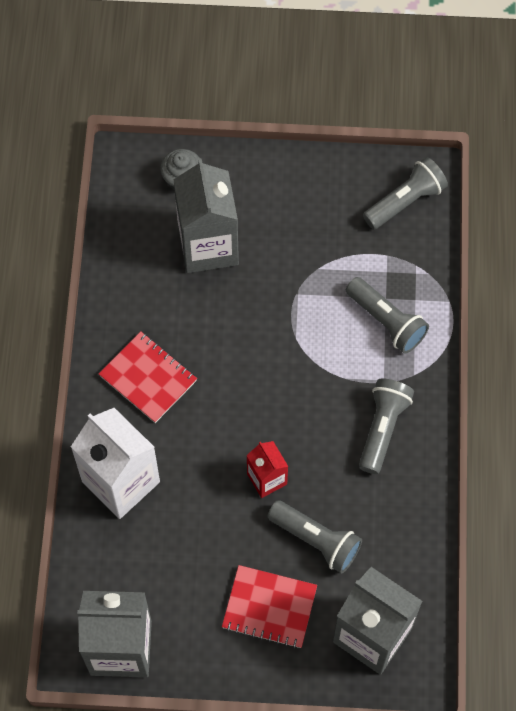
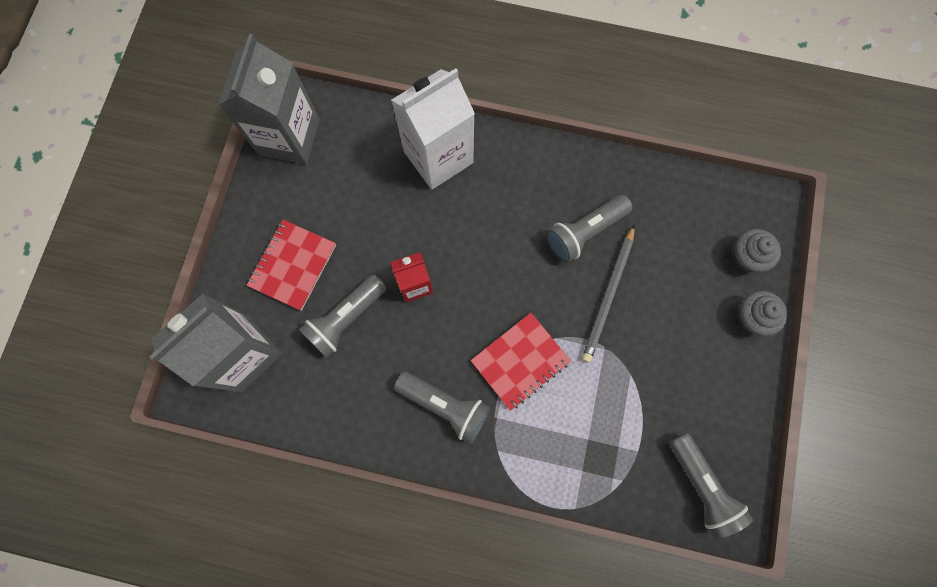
camera: 100 degrees right, 10 degrees up
(148, 378) = (535, 194): red notebook -> red notebook (520, 361)
(208, 246) = (668, 270): grey carton -> none
(242, 171) = (751, 317): none -> grey cupcake
(244, 296) = (608, 295): none -> grey pencil
(386, 321) = (561, 434): grey flashlight -> grey flashlight (584, 232)

